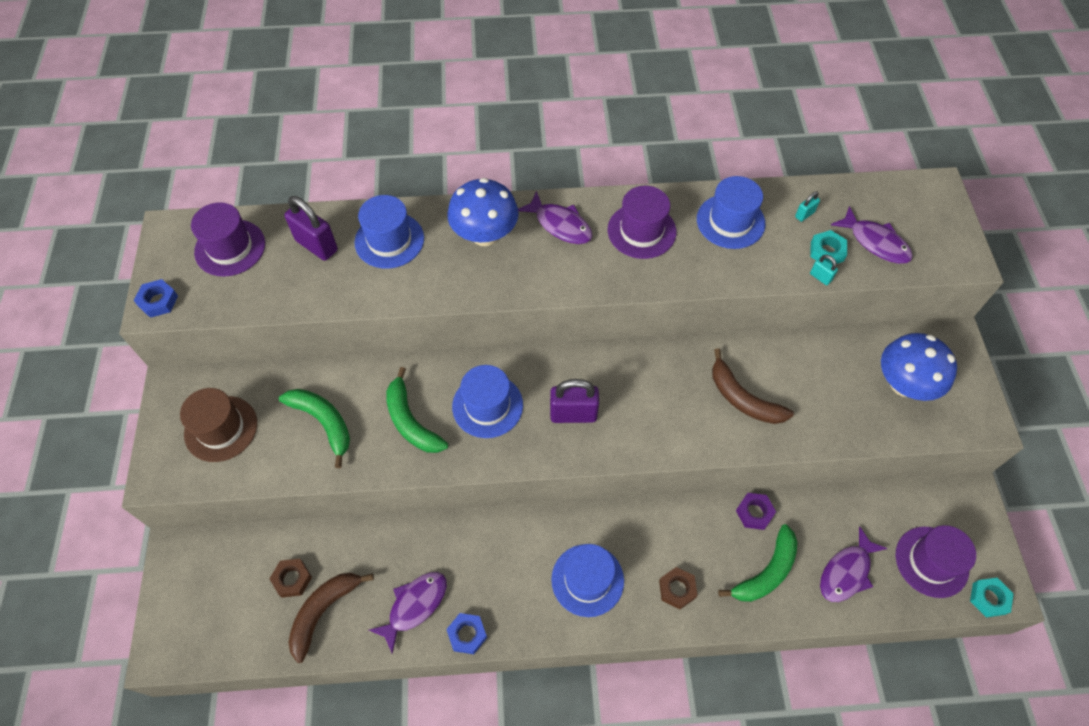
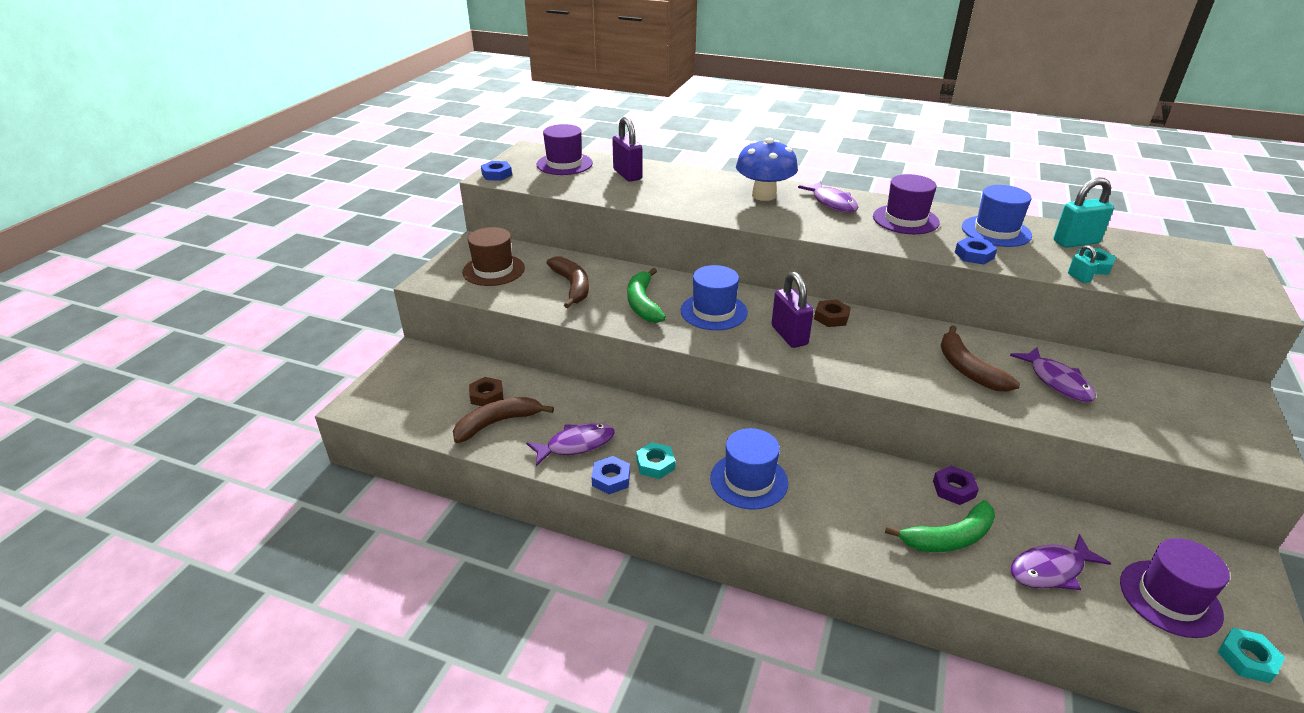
camera: 25 degrees right, 25 degrees down
(323, 422) = (572, 286): green banana -> brown banana
(389, 240) = (684, 183): blue hat -> none
(498, 597) = (655, 464): none -> turquoise nut
(573, 414) = (789, 335): purple padlock -> purple padlock turned 45 degrees clockwise
(677, 589) = (840, 518): brown nut -> brown nut (831, 317)
(722, 273) = (974, 255): none -> blue nut
(804, 214) = (1076, 242): turquoise padlock -> turquoise padlock, size x2.09
(875, 242) = (1150, 271): purple fish -> purple fish (1057, 382)
(904, 384) = (1163, 406): blue mushroom -> none

